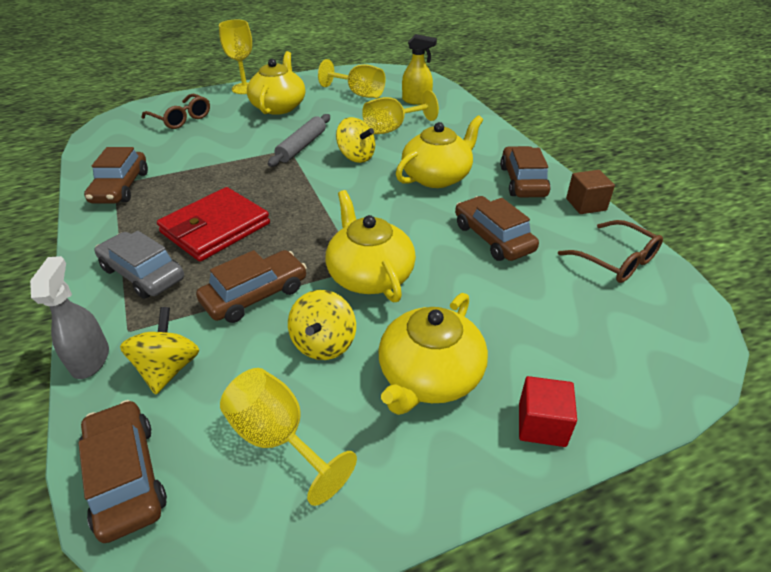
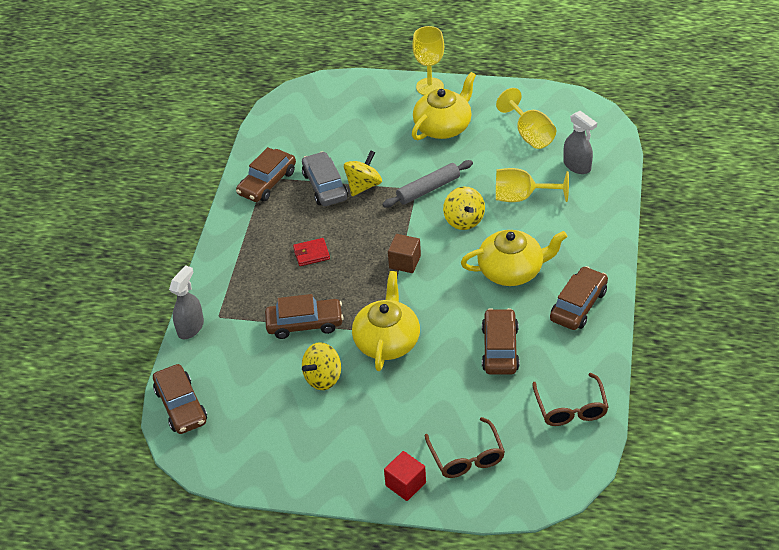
camera: 35 degrees right, 5 degrees up
(126, 476) = (181, 406): brown car -> brown car turned 150 degrees clockwise
(143, 274) = (246, 275): grey car -> grey car (325, 186)
(168, 369) = (228, 353): yellow spinning top -> yellow spinning top (363, 186)
(181, 119) = (351, 113): brown glasses -> brown glasses (466, 457)
(215, 228) = (311, 254): red wallet -> red wallet, size x0.47
(279, 439) = (262, 422): yellow goblet -> none
(417, 101) = (577, 166): yellow spray bottle -> grey spray bottle
(429, 376) = (367, 427): yellow teapot -> none
(586, 204) = (605, 350): brown cube -> brown cube (405, 262)

